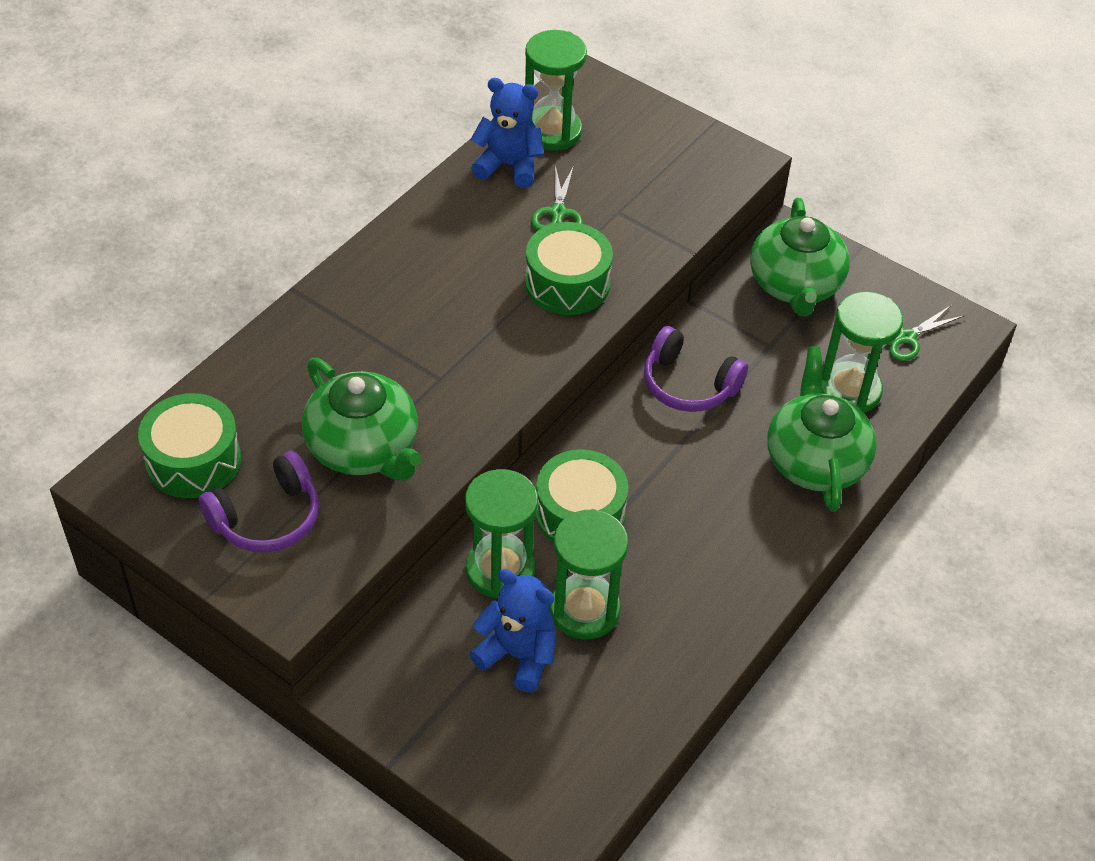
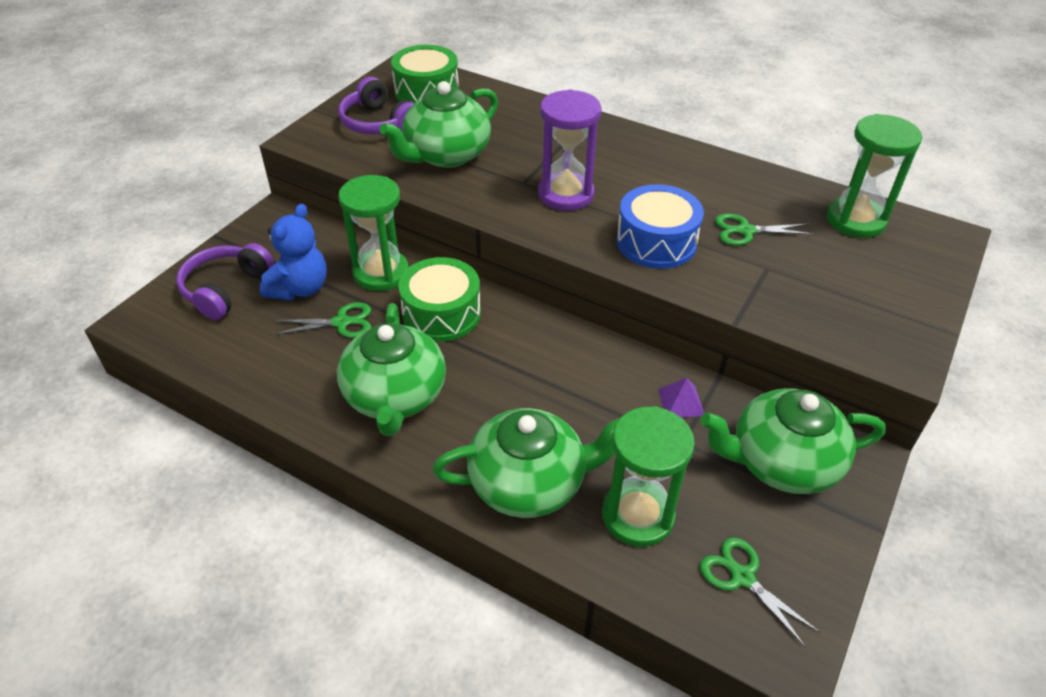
camera: 85 degrees right, 5 degrees down
(470, 343) = (565, 194): none -> purple hourglass
(509, 166) = (792, 198): blue teddy bear -> none
(567, 283) = (656, 242): green drum -> blue drum
(584, 610) = (341, 322): green hourglass -> green scissors
(688, 384) = (607, 377): purple headphones -> purple headphones (226, 289)
(703, 561) = (395, 397): none -> green teapot
(723, 336) = (681, 402): none -> purple pyramid

